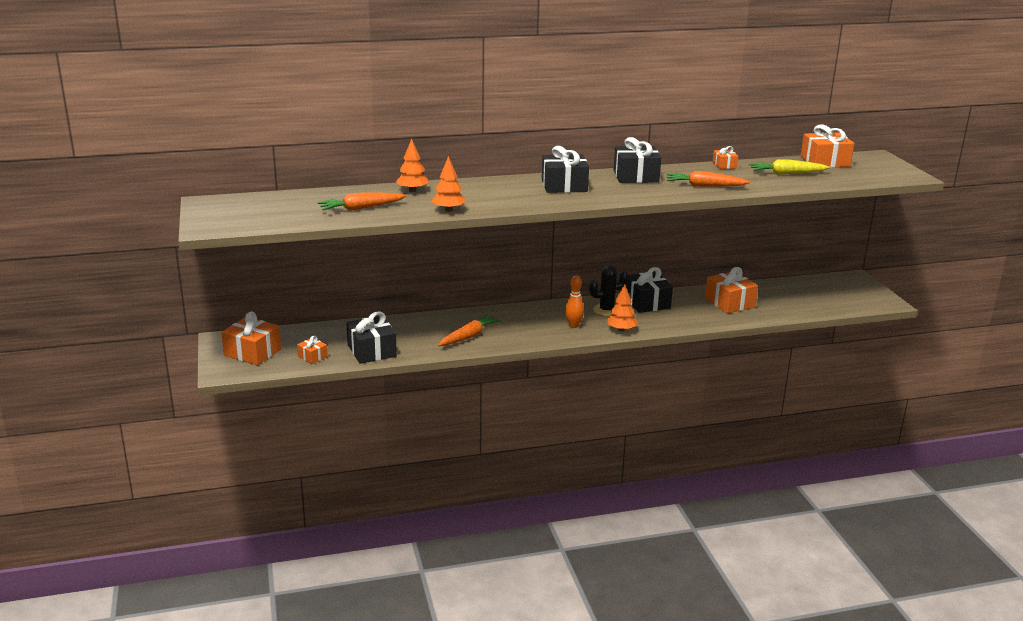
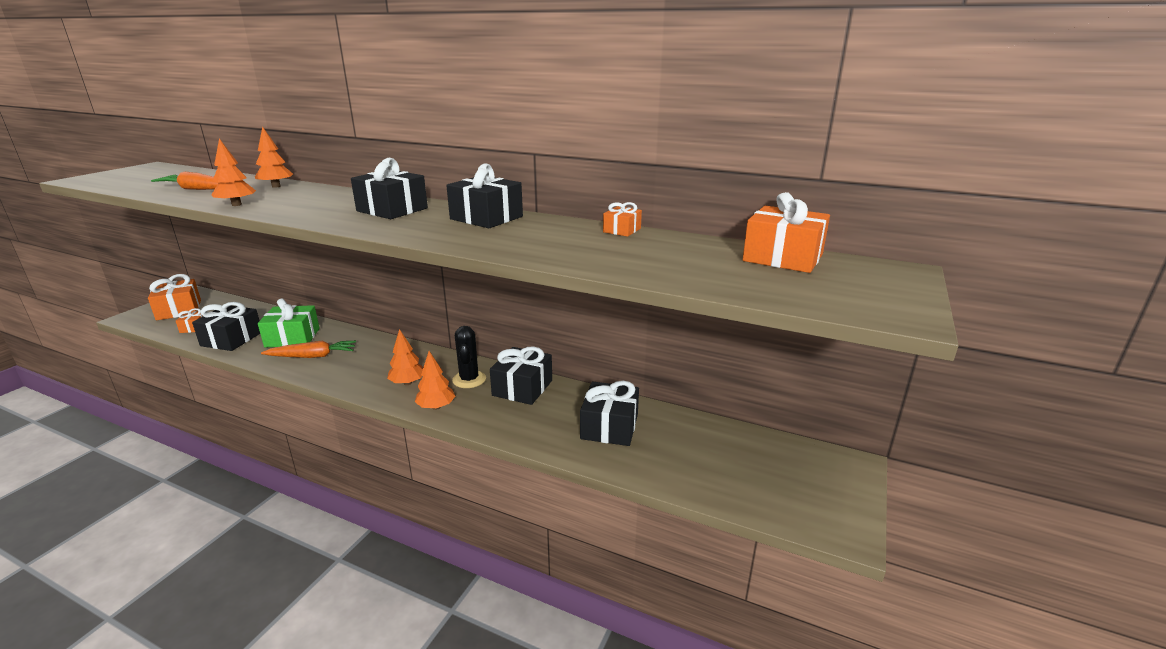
camera: 40 degrees right, 0 degrees up
(419, 333) = (292, 337): none -> green gift
(573, 325) = (407, 383): orange bowling pin -> orange tree
(606, 310) = (469, 379): black cactus -> black cactus turned 60 degrees clockwise
(704, 186) = (525, 244): orange carrot -> none
(729, 303) = (609, 426): orange gift -> black gift
(786, 173) = (678, 257): yellow carrot -> none

